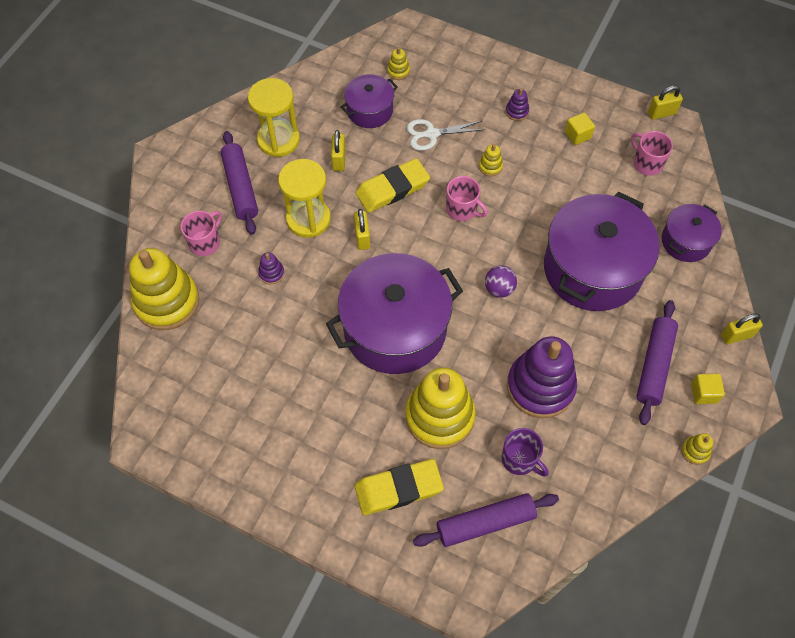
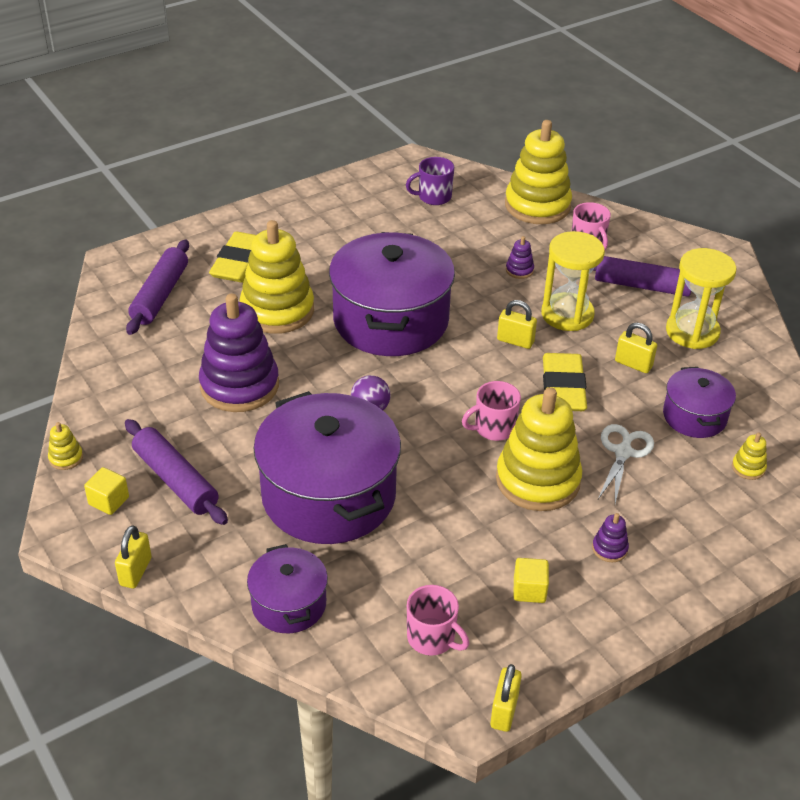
camera: 120 degrees right, 20 degrees down
(490, 166) = (537, 480): yellow stacking toy -> yellow stacking toy, size x2.50
(519, 459) = (188, 339): purple mug -> purple mug (433, 197)
(647, 163) = (432, 638): pink mug -> pink mug turned 45 degrees clockwise

